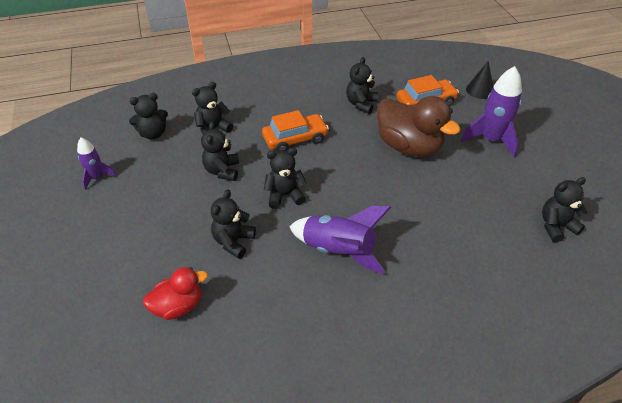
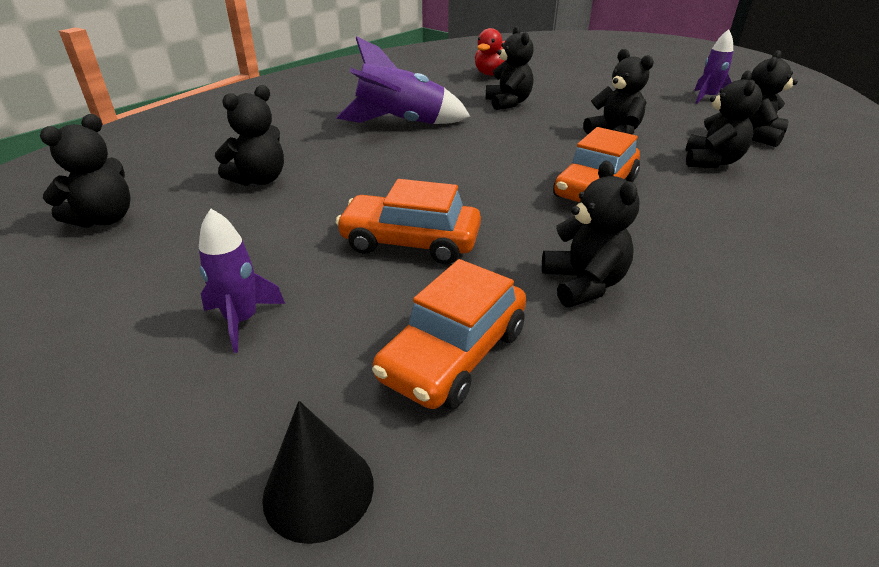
camera: 145 degrees right, 10 degrees down
(285, 195) = (513, 139): black teddy bear -> black teddy bear (259, 180)
(409, 147) = (410, 242): brown duck -> orange car
(491, 140) = (242, 320): purple rocket -> purple rocket, size x0.57

